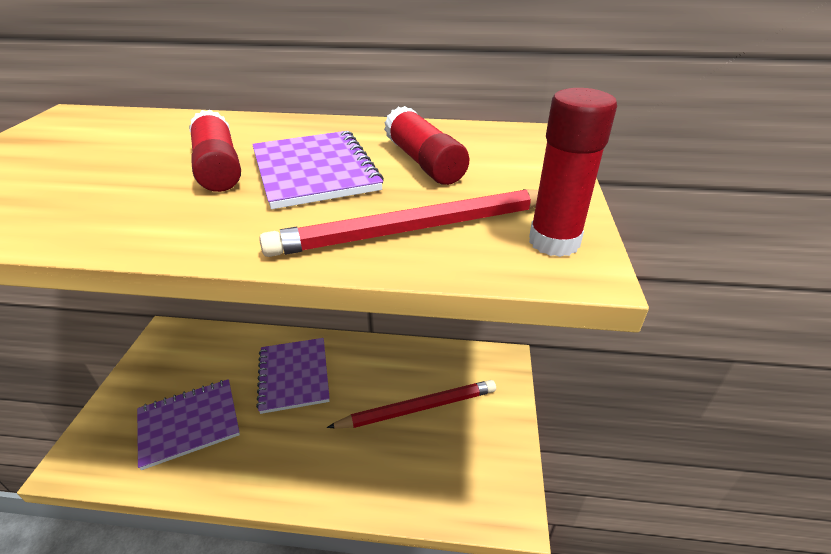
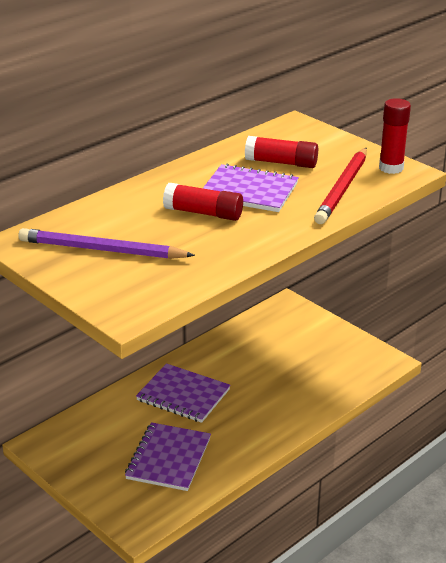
camera: 50 degrees left, 5 degrees down
(69, 151) = (102, 250): none -> purple pencil
(418, 408) = (281, 356): red pencil -> none

